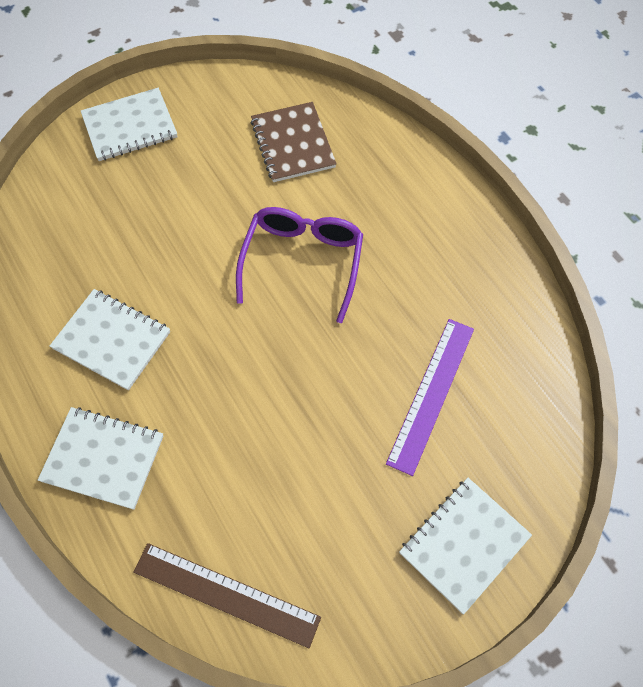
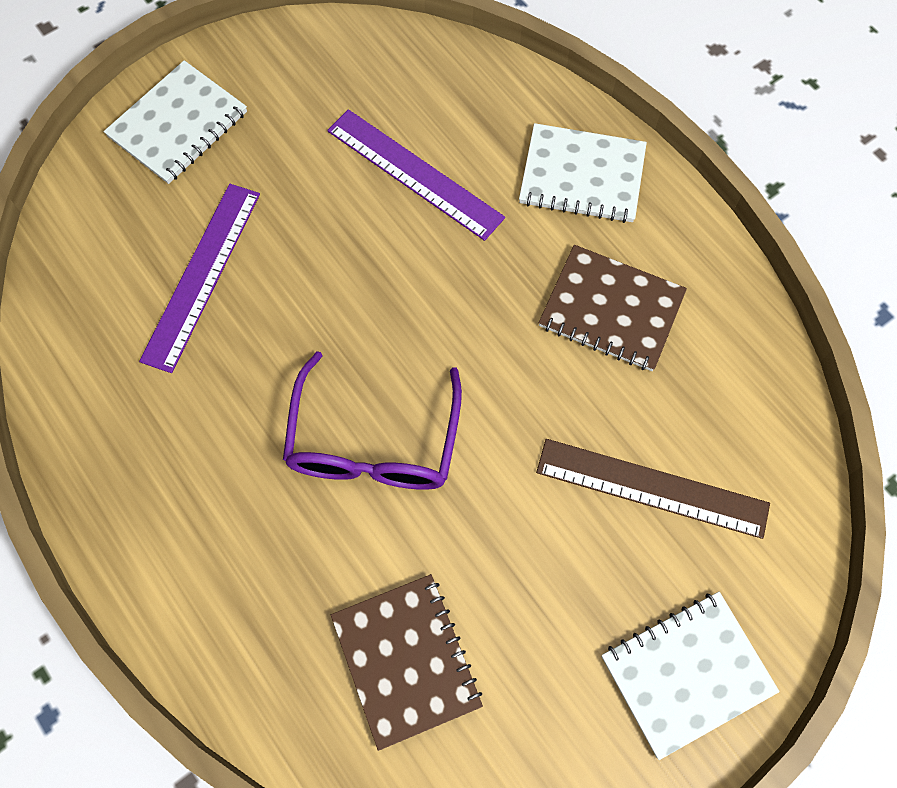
camera: 175 degrees right, 5 degrees up
(112, 340) = (611, 309): white notebook -> brown notebook
(226, 594) = (423, 66): brown ruler -> brown ruler (652, 488)
(249, 472) = (414, 174): none -> purple ruler

